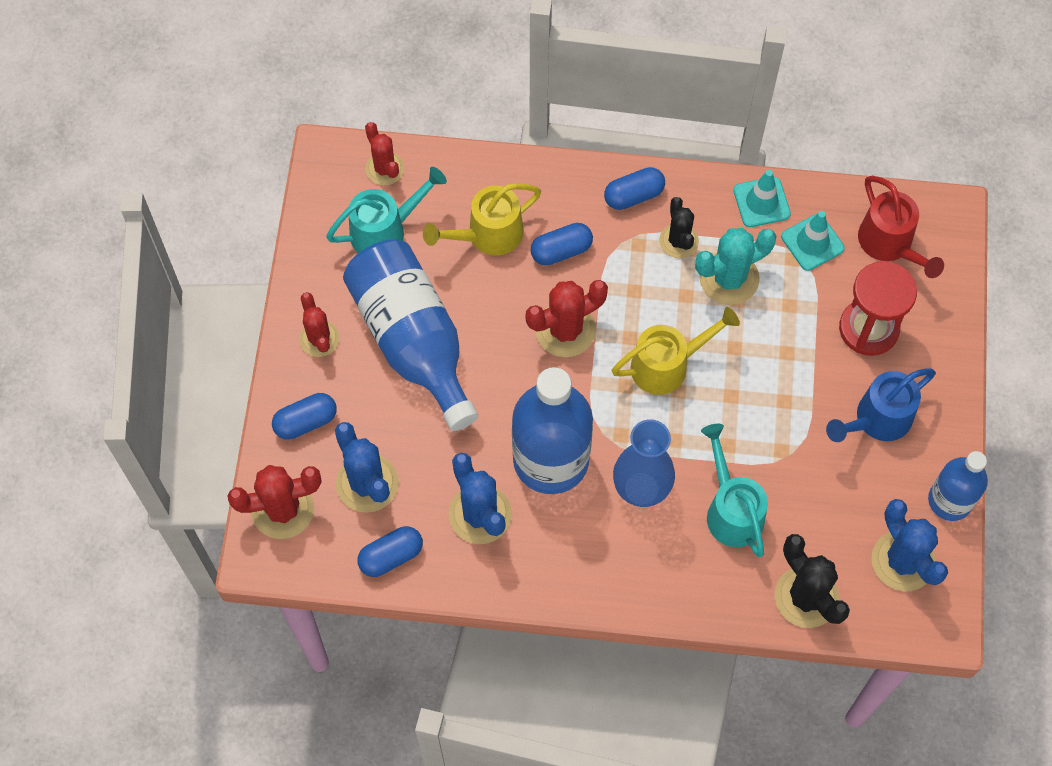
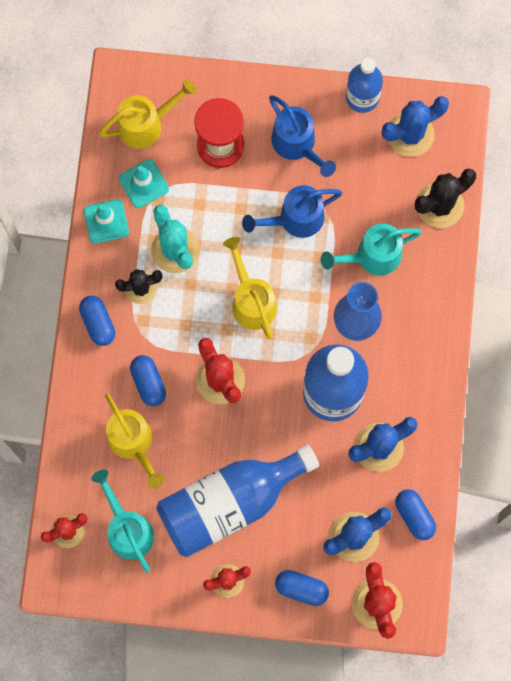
camera: 90 degrees left, 10 degrees up
(306, 422) = (301, 589): blue capsule -> blue capsule turned 45 degrees counterclockwise
(776, 416) = (294, 219): none -> blue watering can
(890, 245) = (147, 124): red watering can -> yellow watering can

